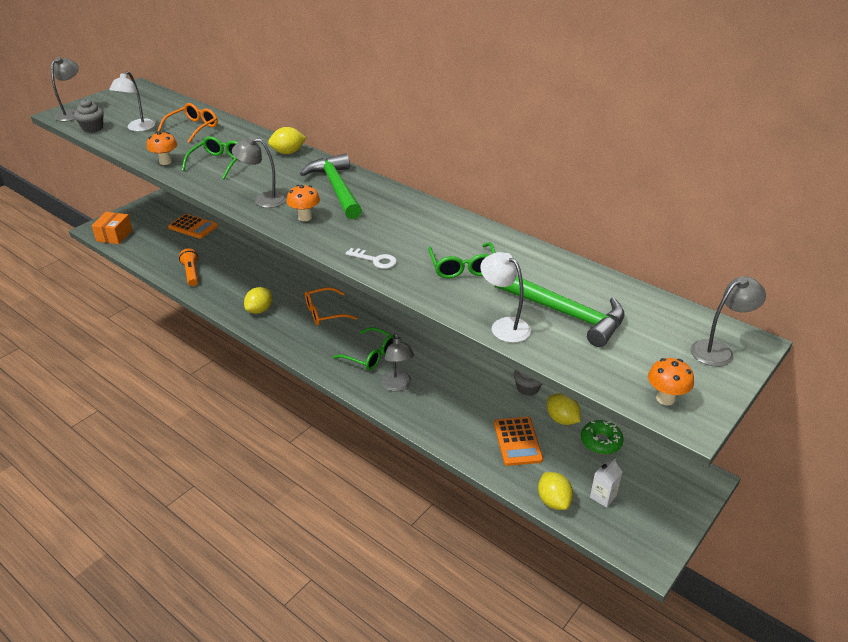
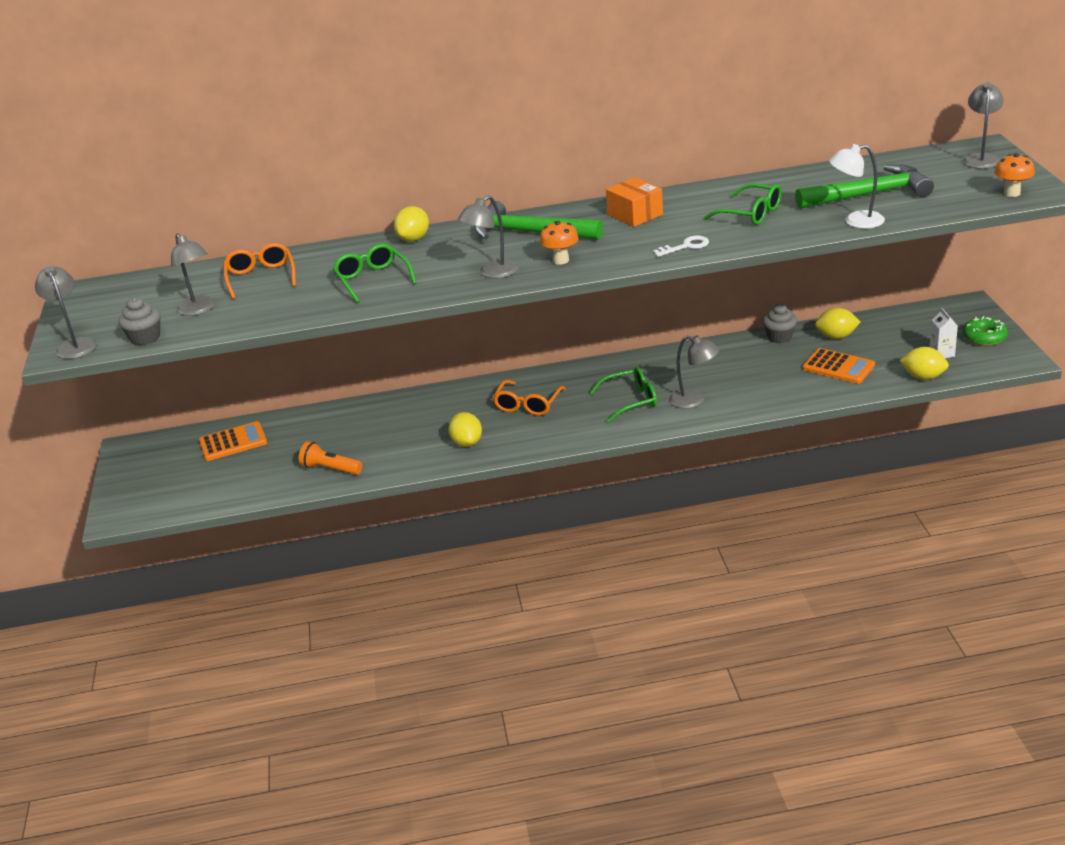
camera: 45 degrees left, 5 degrees down
(114, 235) = (157, 505): orange box -> orange box (635, 214)
(138, 128) = (199, 310): white lamp -> grey lamp
(165, 162) = (317, 308): orange mushroom -> none
(601, 441) = (882, 329): green donut -> green donut (984, 337)

